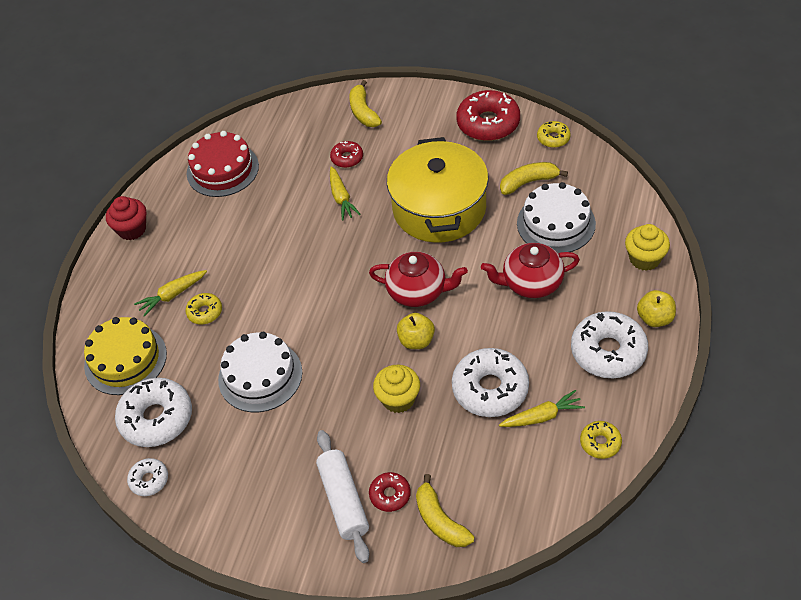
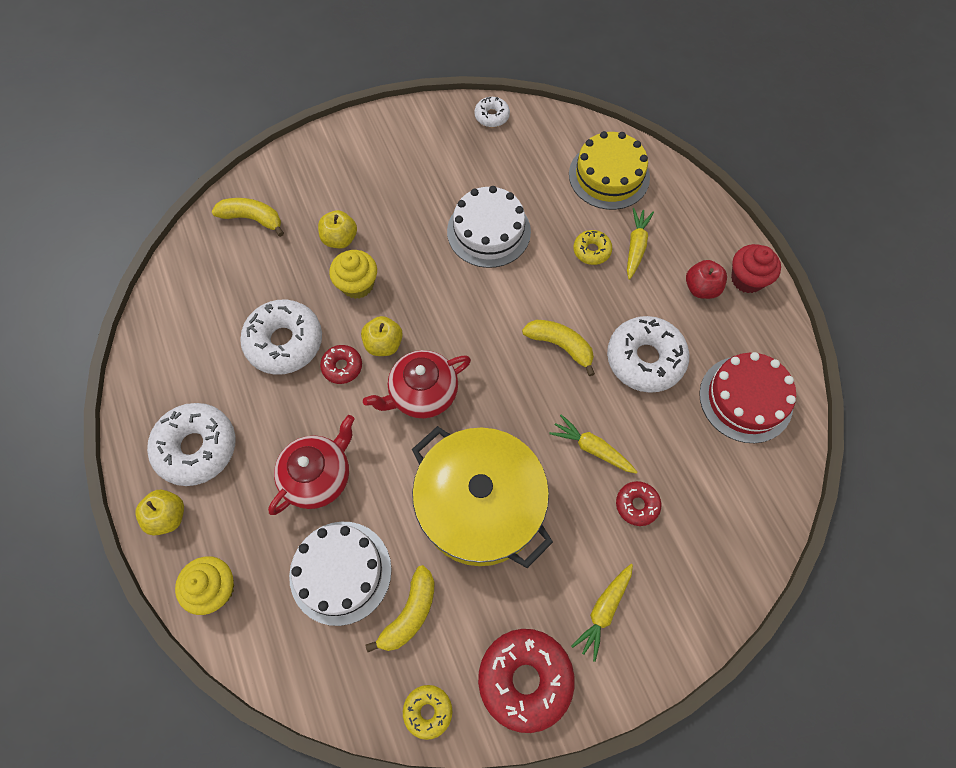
camera: 135 degrees right, 15 degrees up
(156, 418) = (534, 154): white donut -> white donut (645, 359)
(166, 242) = (701, 288): none -> red apple
(344, 500) = (337, 188): white rolling pin -> none
(363, 112) = (685, 588): yellow banana -> yellow banana (560, 346)
(380, 448) = (340, 239): none -> yellow apple
(390, 495) = (305, 212): red donut -> red donut (342, 367)
(542, 416) = (223, 346): yellow carrot -> yellow carrot (604, 610)
(600, 443) = (158, 355): yellow donut -> none

